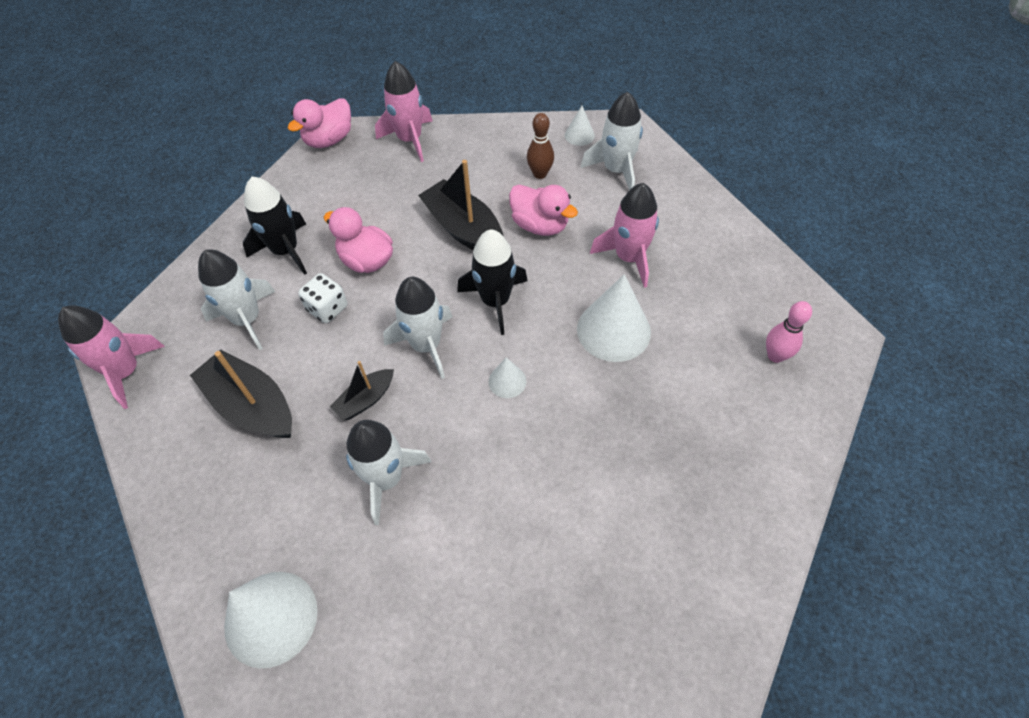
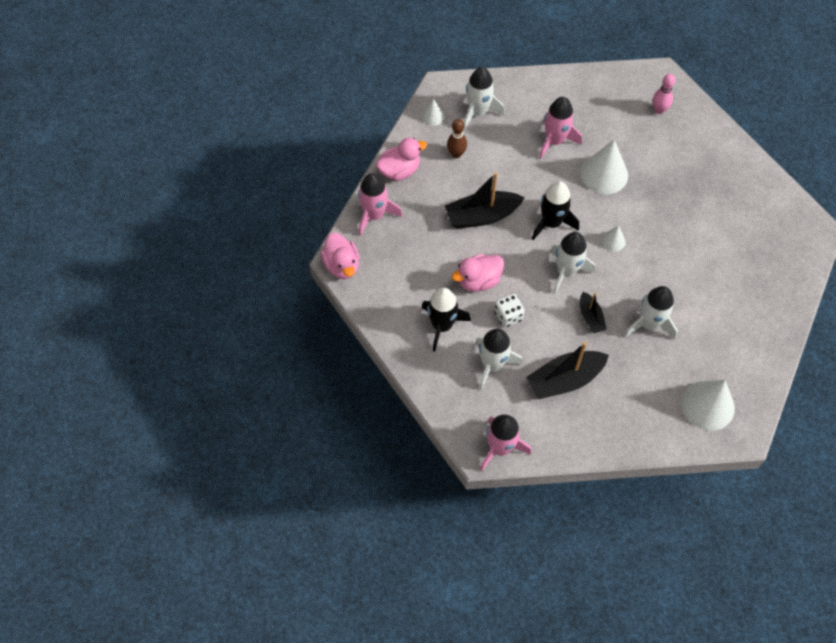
camera: 65 degrees left, 5 degrees up
(540, 225) = (502, 174): pink duck -> pink duck (400, 171)

